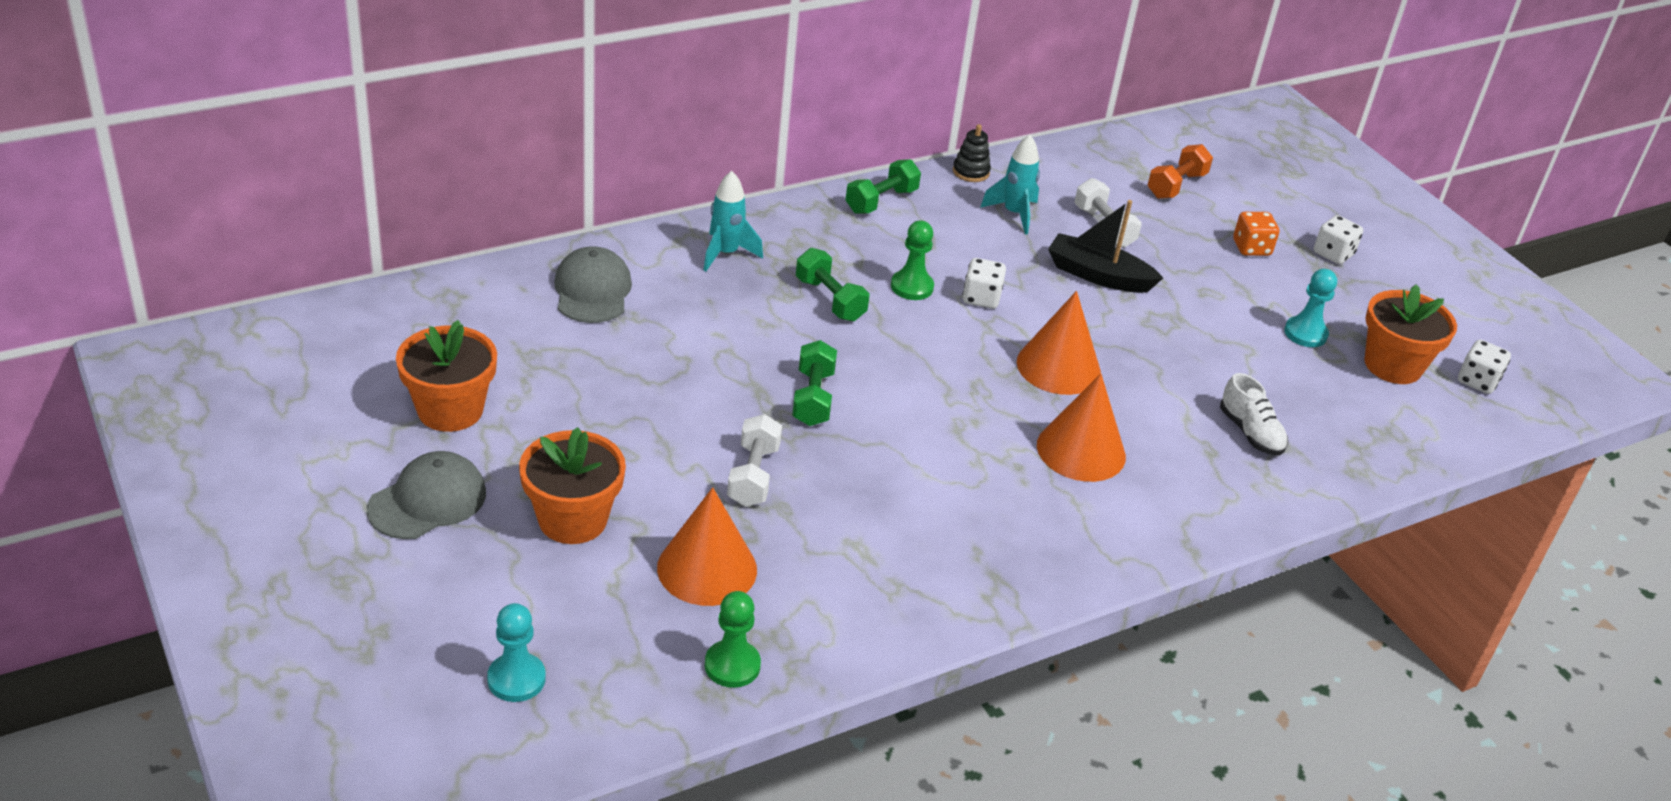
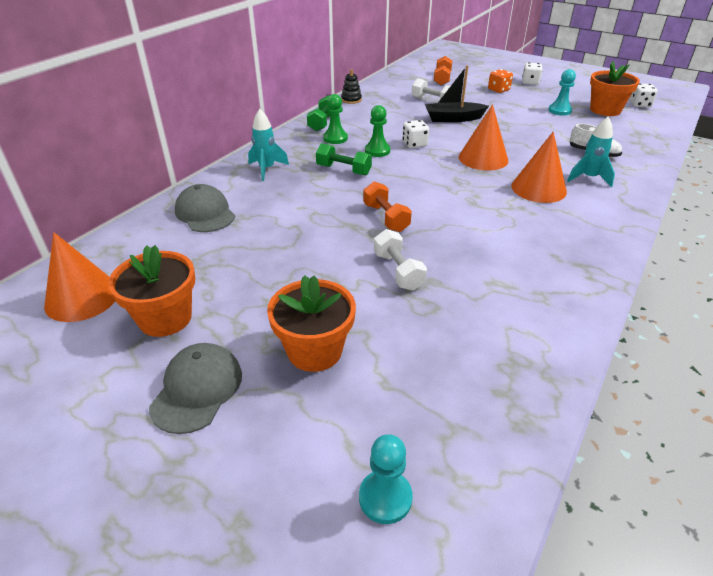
camera: 25 degrees left, 0 degrees up
(707, 568) = (430, 339): orange cone -> orange cone (82, 297)
(732, 665) = (514, 396): green pawn -> green pawn (335, 138)
(813, 398) = (386, 218): green dumbbell -> orange dumbbell
(1014, 214) = (389, 108): turquoise rocket -> turquoise rocket (588, 178)

